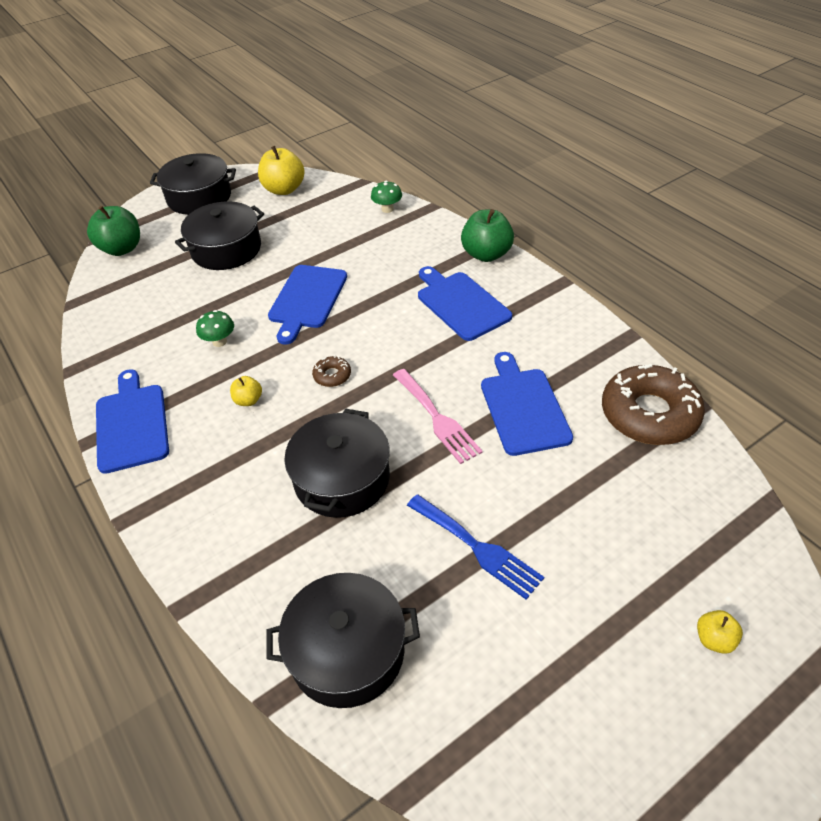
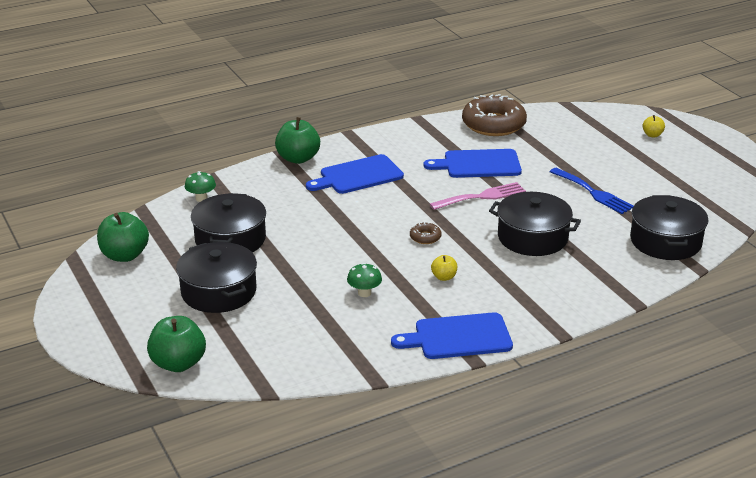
camera: 85 degrees left, 15 degrees down
(199, 197) = (102, 312): black pot -> black pot (230, 239)
(284, 189) = (124, 255): yellow apple -> green apple
(307, 299) = (322, 246): blue cutting board -> none
(477, 548) = (593, 193): blue fork -> blue fork turned 90 degrees clockwise

